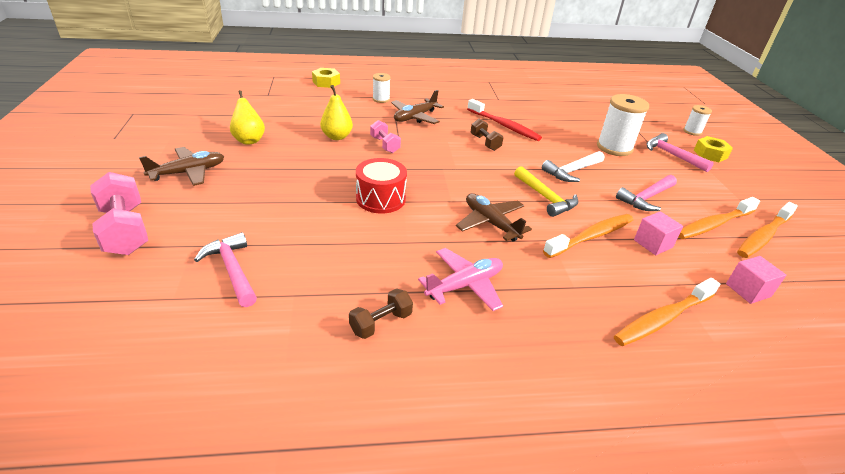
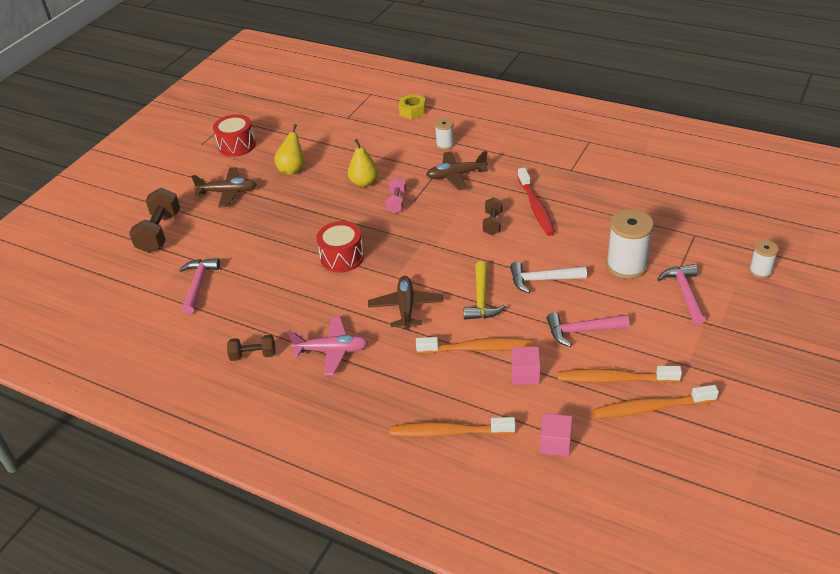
camera: 40 degrees right, 5 degrees up
(125, 230) = (159, 232): pink dumbbell -> brown dumbbell
(162, 132) = (237, 145): none -> red drum
(710, 154) = (737, 305): yellow nut -> none

